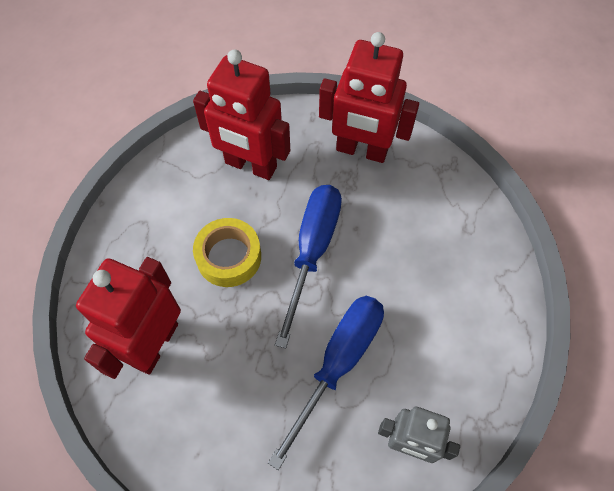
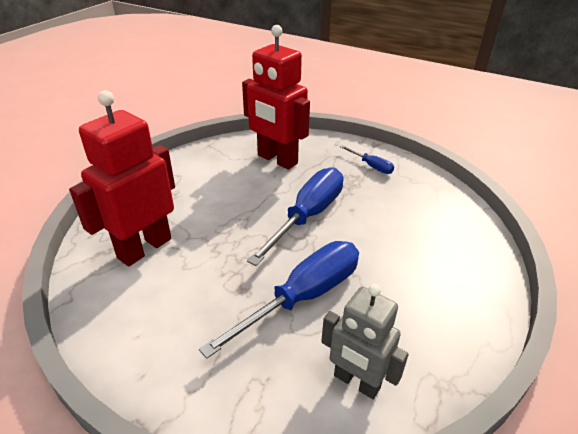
camera: 15 degrees right, 25 degrees down
(229, 257) = (235, 206): yellow tape -> none
(361, 150) = (371, 166): red robot -> blue screwdriver

